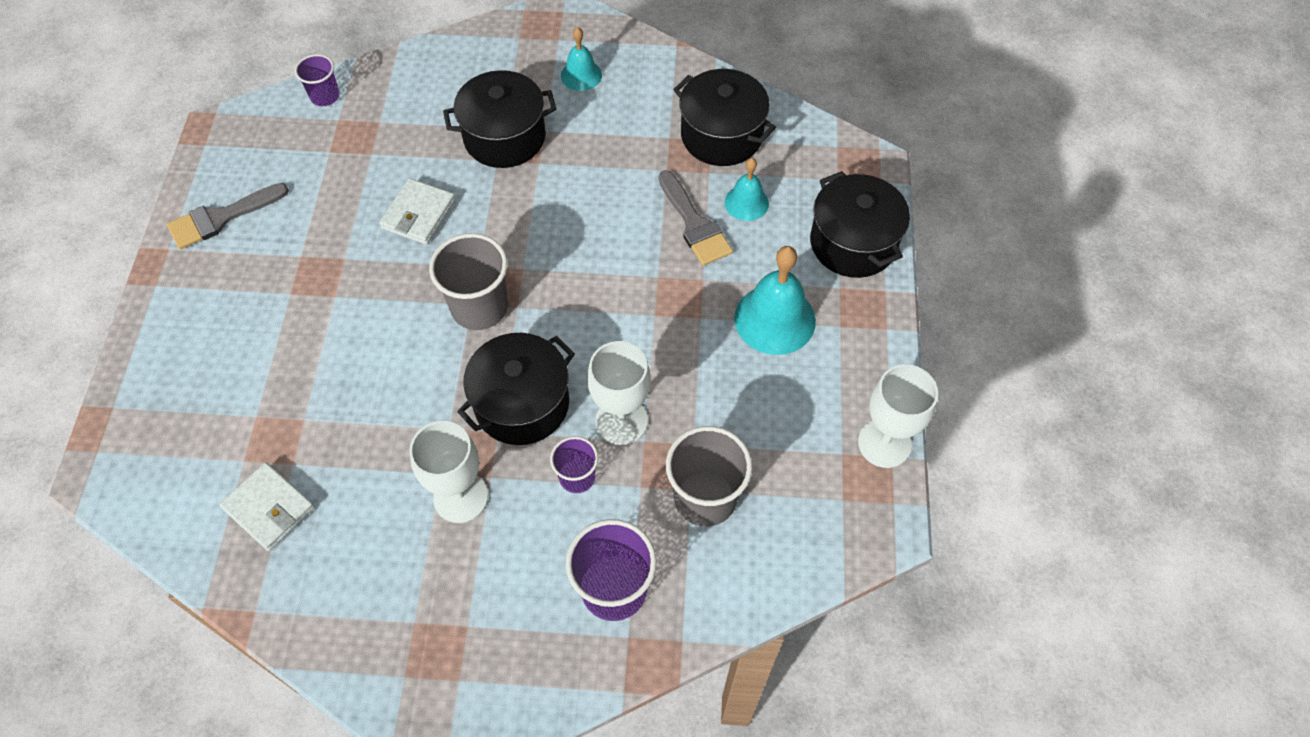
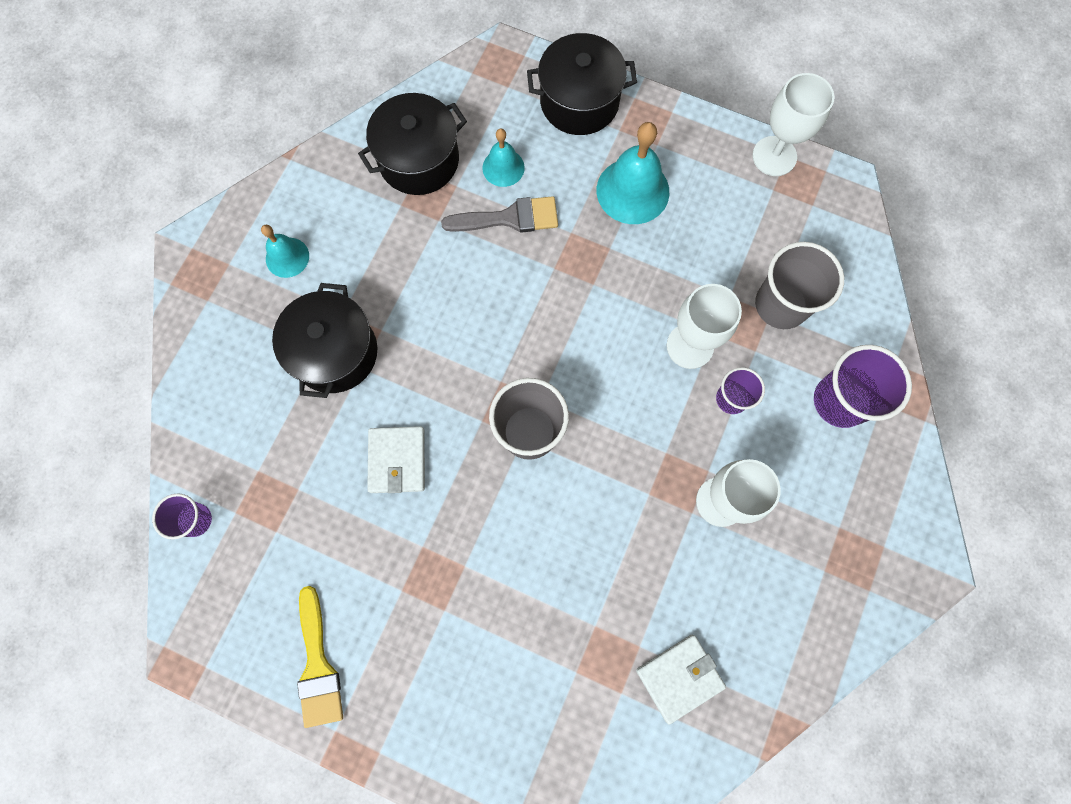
camera: 70 degrees left, 15 degrees up
(221, 218) = (318, 666): grey brush -> yellow brush
(418, 214) = (397, 460): white wallet -> white wallet turned 45 degrees clockwise
(522, 404) = (645, 423): black pot -> none

